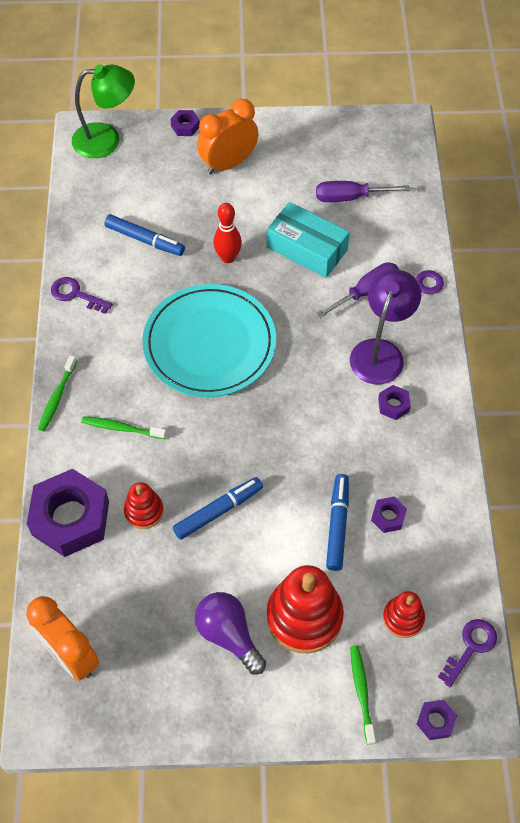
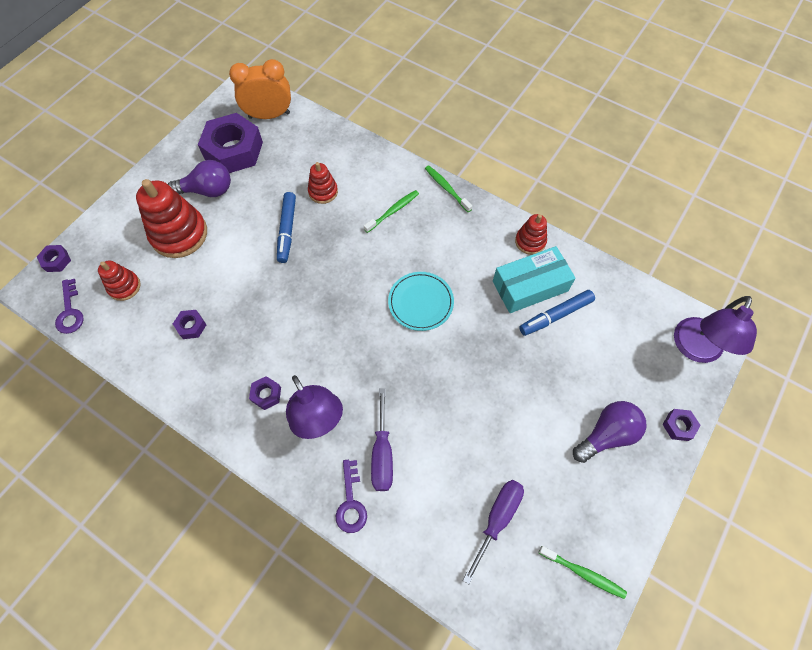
camera: 125 degrees right, 5 degrees up
(71, 518) = (351, 154): purple nut -> purple nut (233, 150)
(76, 294) = (530, 241): purple key -> red stacking toy
(106, 140) = (695, 349): green lamp -> purple lamp
(209, 343) = (420, 302): turquoise plate -> turquoise plate, size x0.55
(228, 164) = (606, 434): orange clock -> purple light bulb
(228, 257) = (495, 366): red bowling pin -> none
(307, 248) = (462, 436): turquoise box -> turquoise box (530, 286)
(337, 525) = (215, 291): blue marker -> none
(361, 692) = (110, 235): green toothbrush -> green toothbrush (583, 573)

